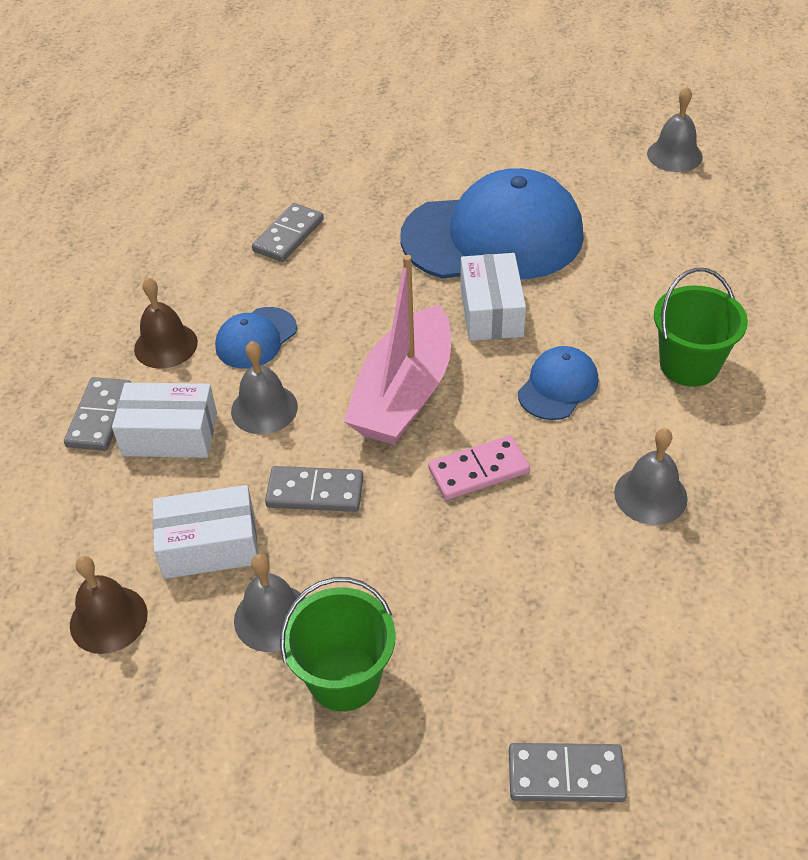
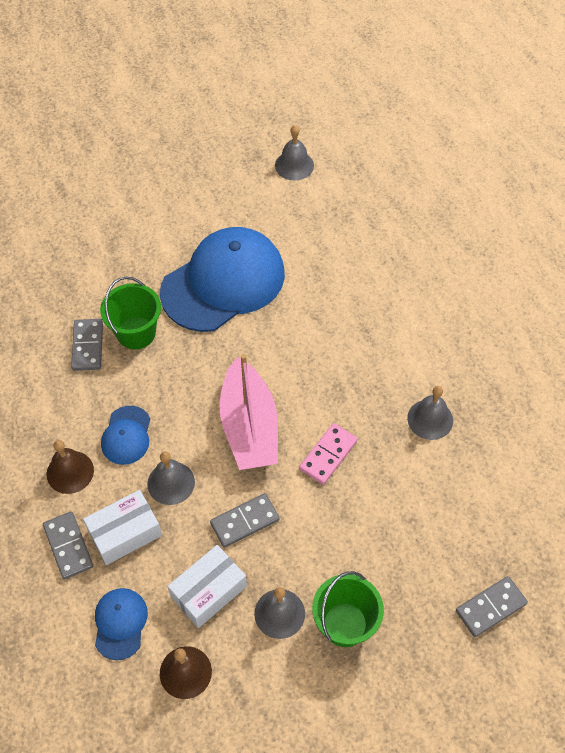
camera: 35 degrees left, 10 degrees up
(491, 311) = (260, 340): white box -> none
(558, 386) = (335, 374): blue cap -> blue cap (120, 623)
(689, 365) = (397, 321): green bucket -> green bucket (136, 333)

